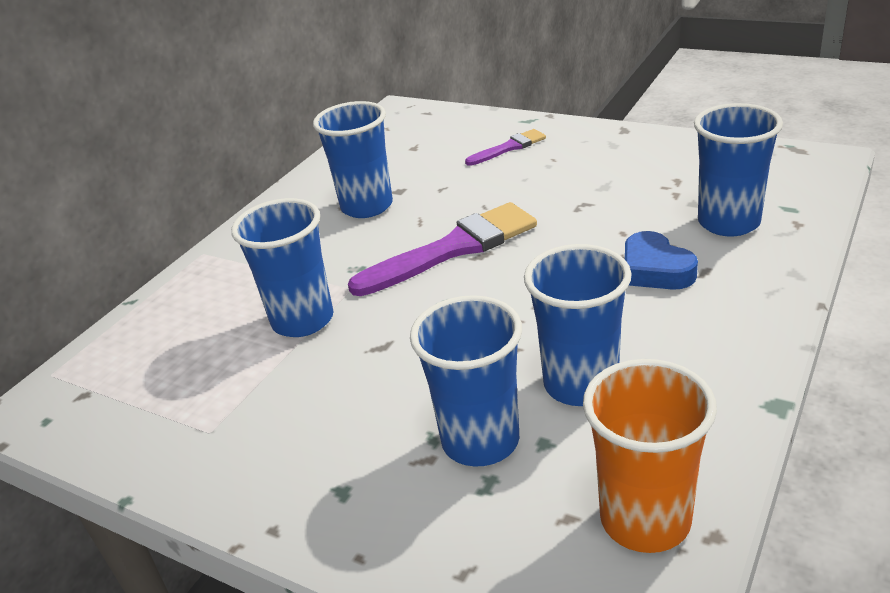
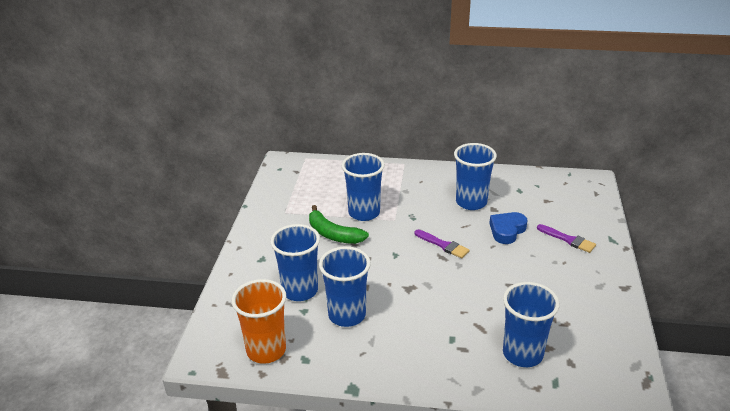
camera: 65 degrees right, 0 degrees up
(336, 369) = (333, 234): none -> green banana
(453, 249) = (443, 245): purple brush -> purple brush, size x0.53
(655, 270) = (455, 327): blue heart -> blue heart (507, 230)

